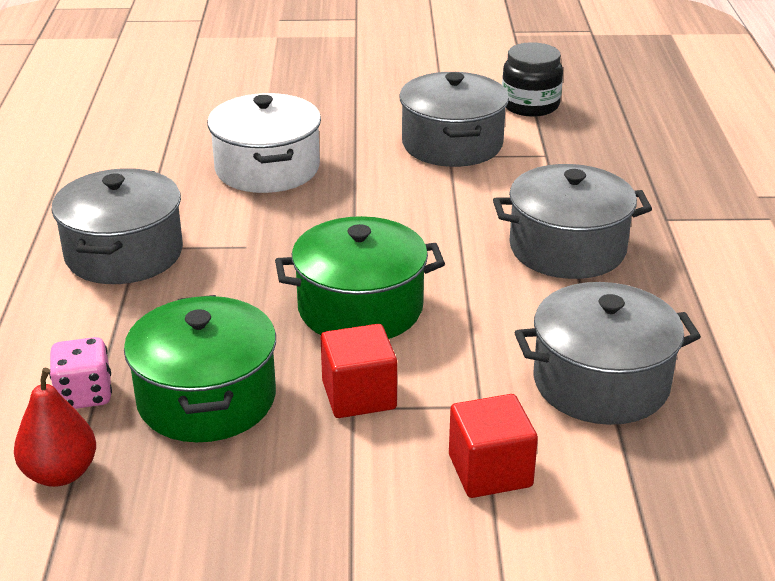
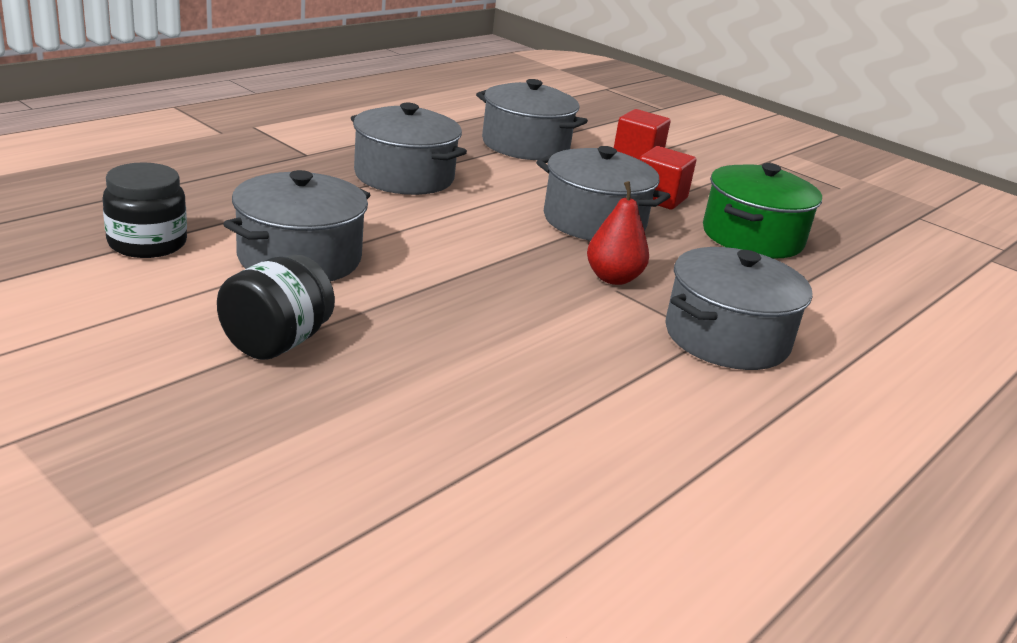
camera: 140 degrees left, 5 degrees down
(60, 473) = (871, 252): red pear -> red pear (613, 278)
(84, 395) = (832, 274): pink dice -> none
(267, 168) = (496, 334): white pot -> none
(355, 104) = (276, 343): none -> black jar
(360, 308) = (594, 221): green pot -> grey pot

